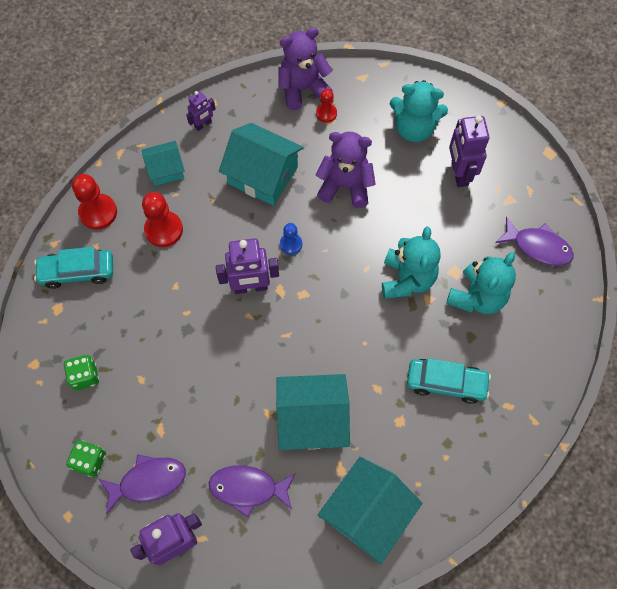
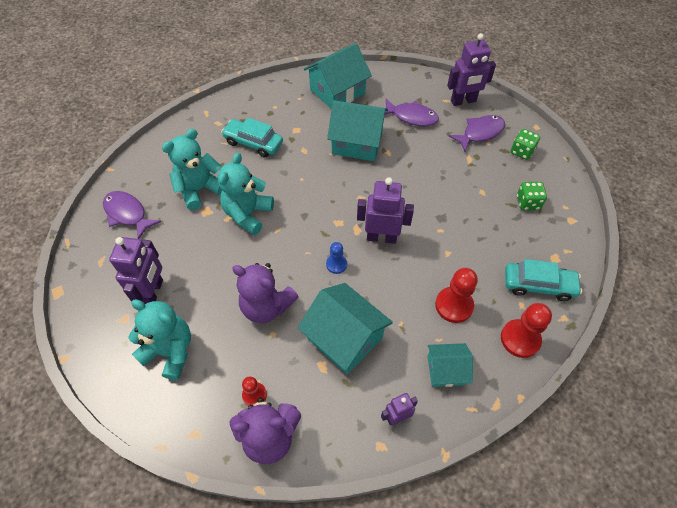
camera: 165 degrees left, 10 degrees down
(148, 481) = (480, 133): purple fish -> purple fish turned 150 degrees clockwise

